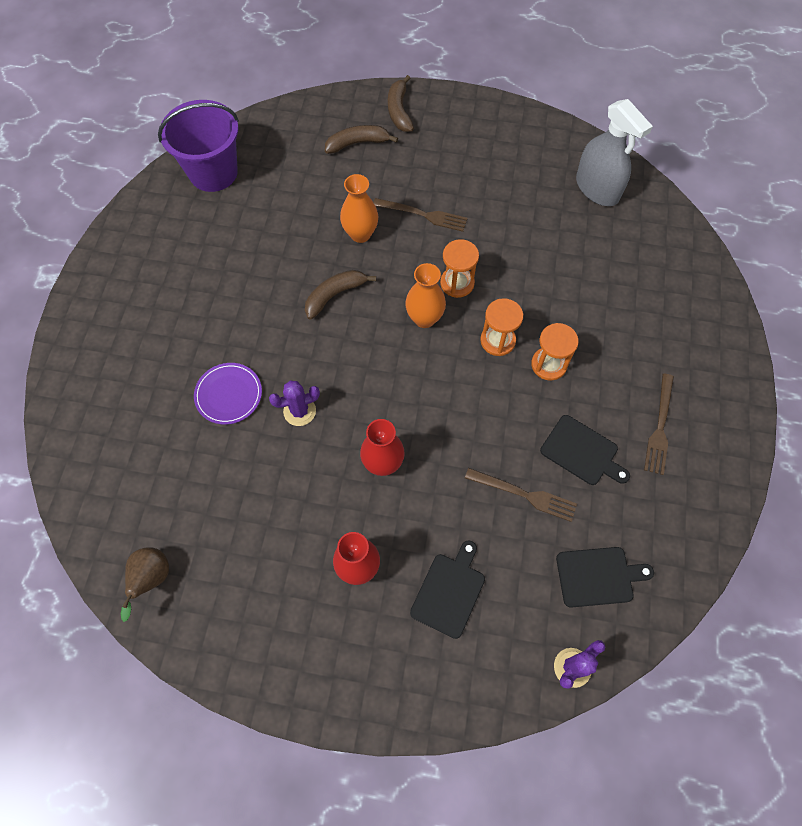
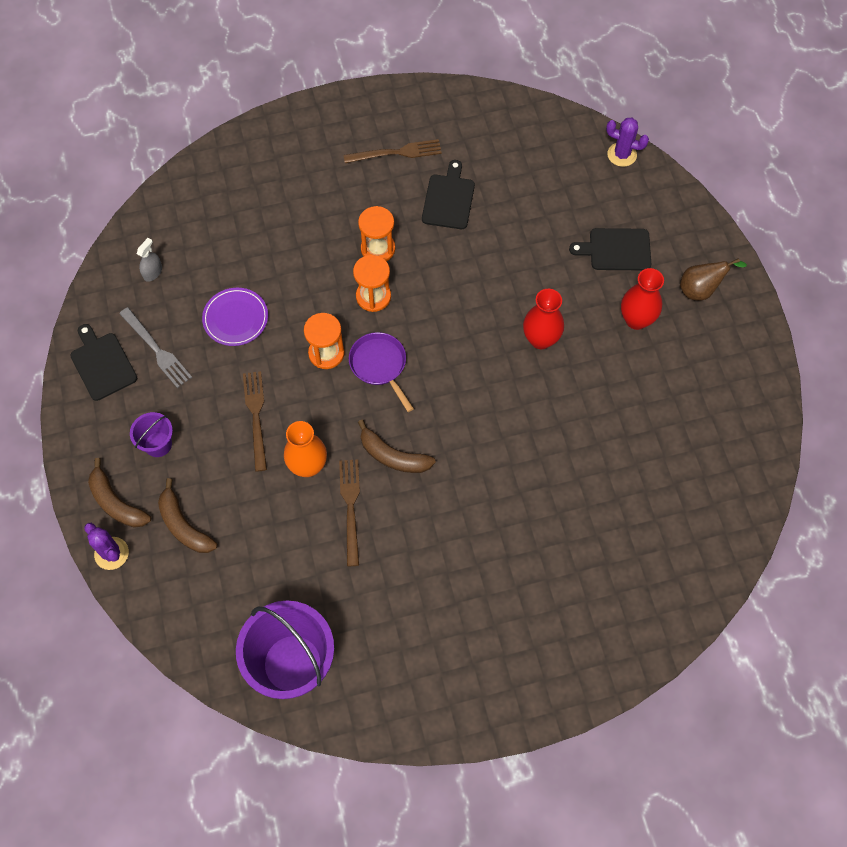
camera: 115 degrees left, 0 degrees up
(151, 579) = (739, 469): brown pear -> brown pear (700, 290)
(228, 394) = (547, 498): purple plate -> purple plate (235, 318)
(299, 411) = (530, 428): purple cactus -> purple cactus (111, 553)
(399, 111) = (116, 502): brown banana -> brown banana turned 75 degrees clockwise
(424, 318) = (380, 365): orange vase -> purple pan
(433, 147) = (158, 444): none -> purple bucket
(519, 170) = (157, 350): none -> grey fork
(524, 495) = (509, 226): brown fork -> brown fork (350, 507)
(597, 188) = (152, 272): grey spray bottle -> grey spray bottle, size x0.41
(598, 576) = (546, 158): black cutting board -> black cutting board (102, 364)

